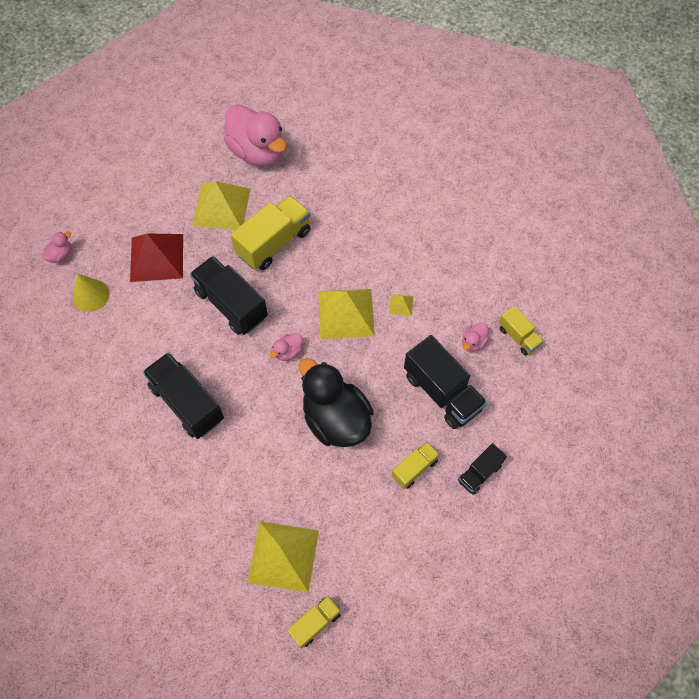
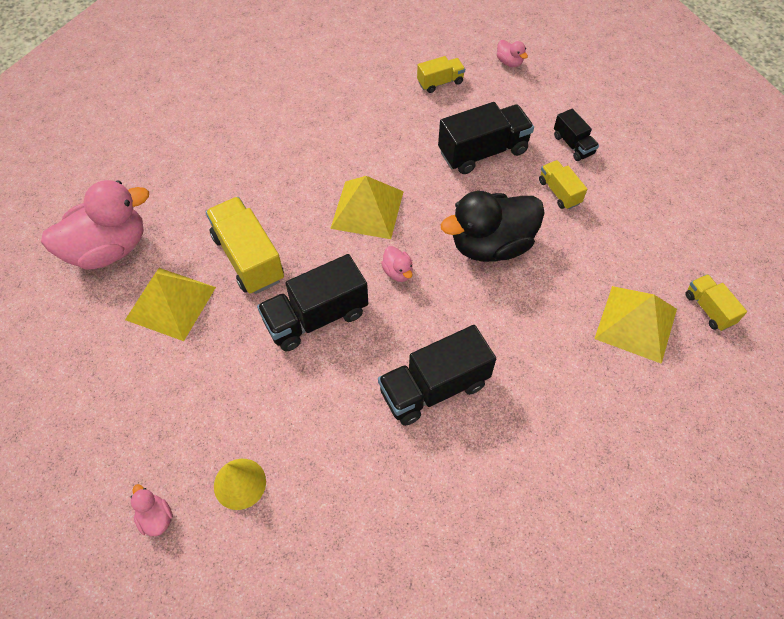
camera: 75 degrees left, 5 degrees down
(157, 257) = (214, 390): red pyramid -> none
(401, 305) = (374, 161): yellow pyramid -> none
(473, 342) = (436, 116): pink duck -> pink duck (509, 62)

